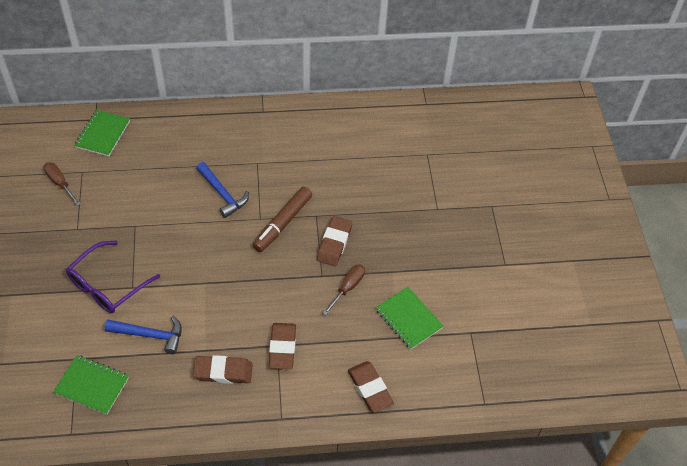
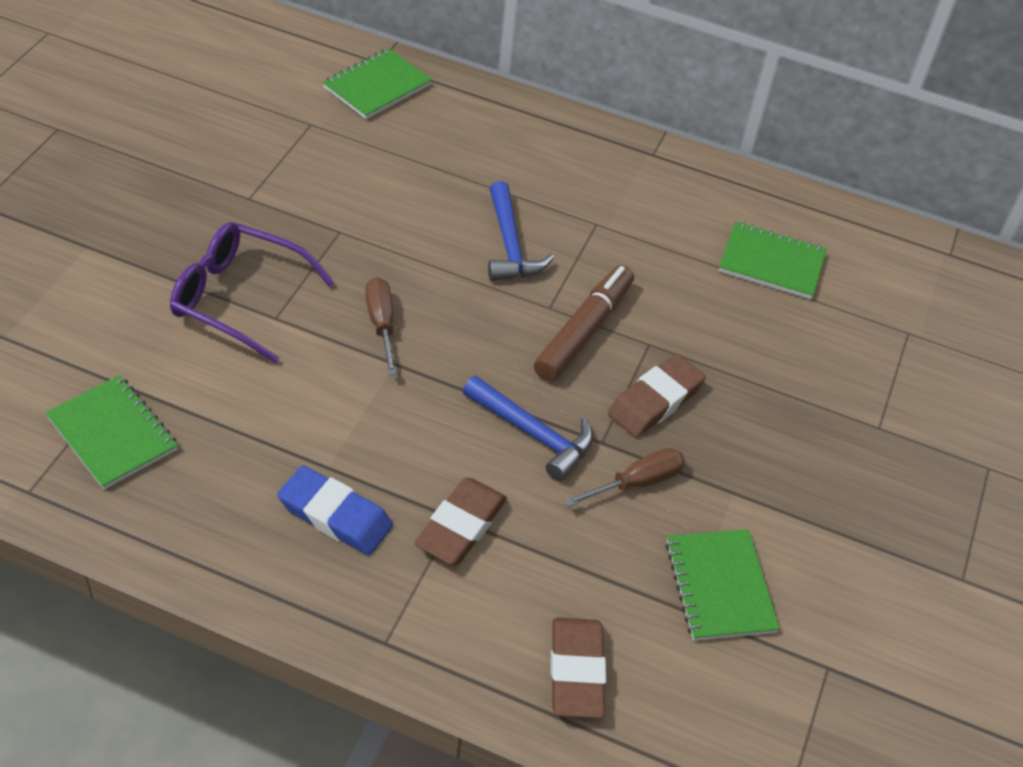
camera: 25 degrees right, 5 degrees down
(60, 183) = (267, 126): brown screwdriver -> brown screwdriver (381, 324)
(107, 286) = (237, 298): purple glasses -> purple glasses turned 45 degrees clockwise
(150, 335) = (255, 401): blue hammer -> blue hammer (533, 433)
(223, 372) = (335, 515): brown eraser -> blue eraser
(283, 223) = (583, 331): brown marker -> brown marker turned 150 degrees clockwise
(349, 146) = (771, 263): none -> green notebook

